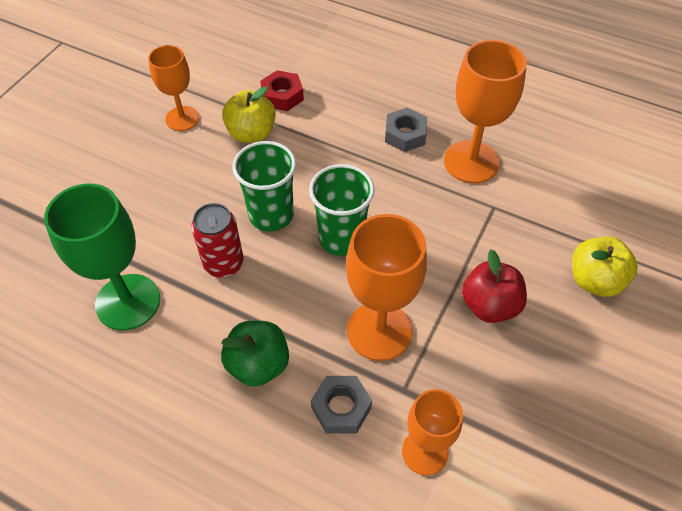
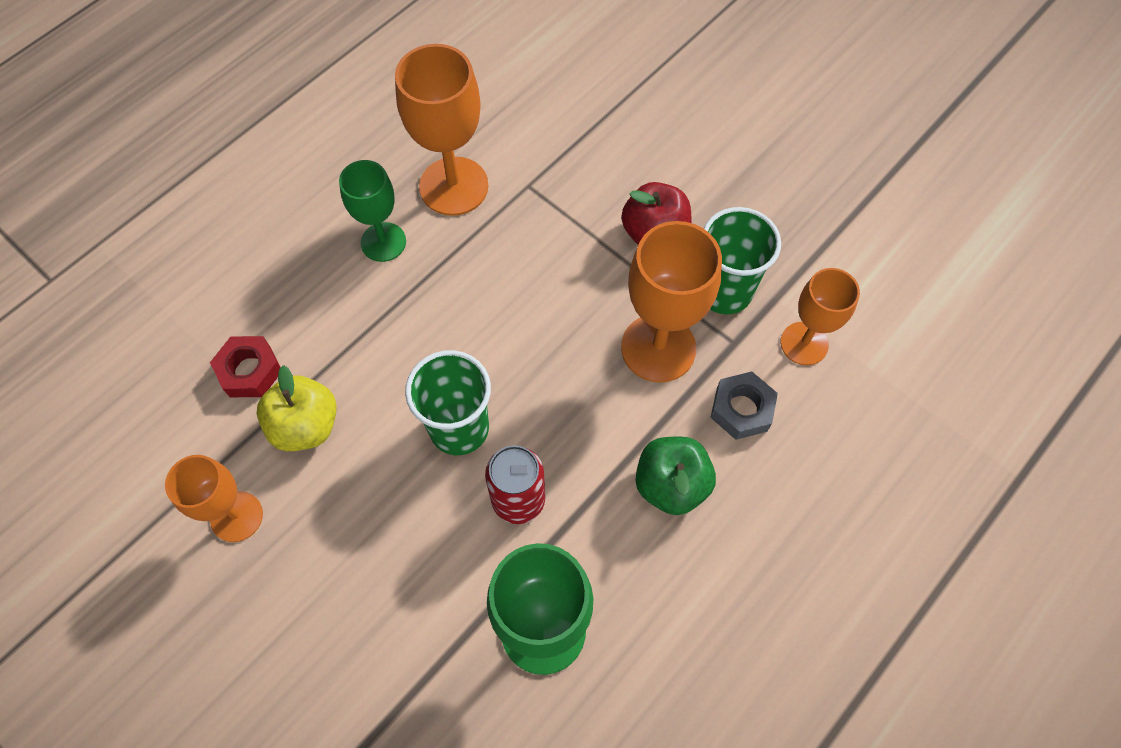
camera: 75 degrees left, 10 degrees up
(341, 238) = (521, 355): green cup -> green cup (724, 291)
(405, 135) = (383, 242): grey nut -> green goblet
(595, 280) = (649, 131): yellow apple -> none

